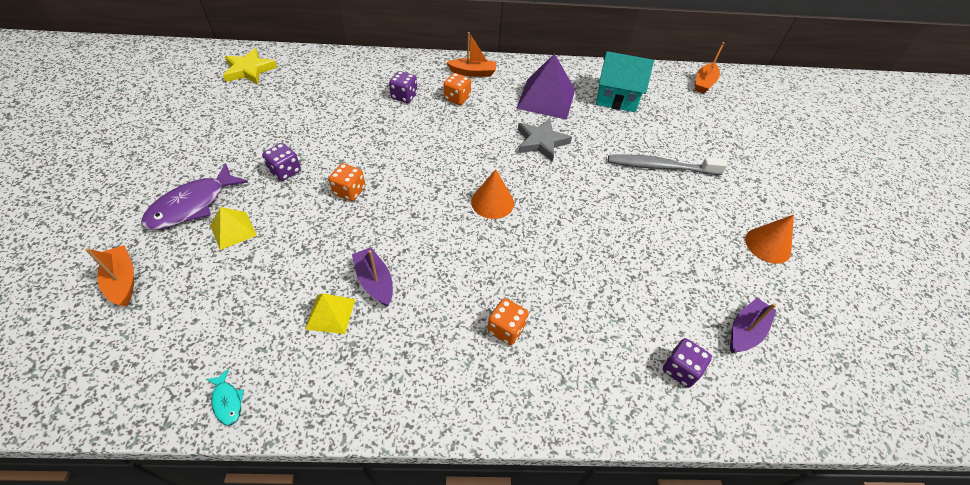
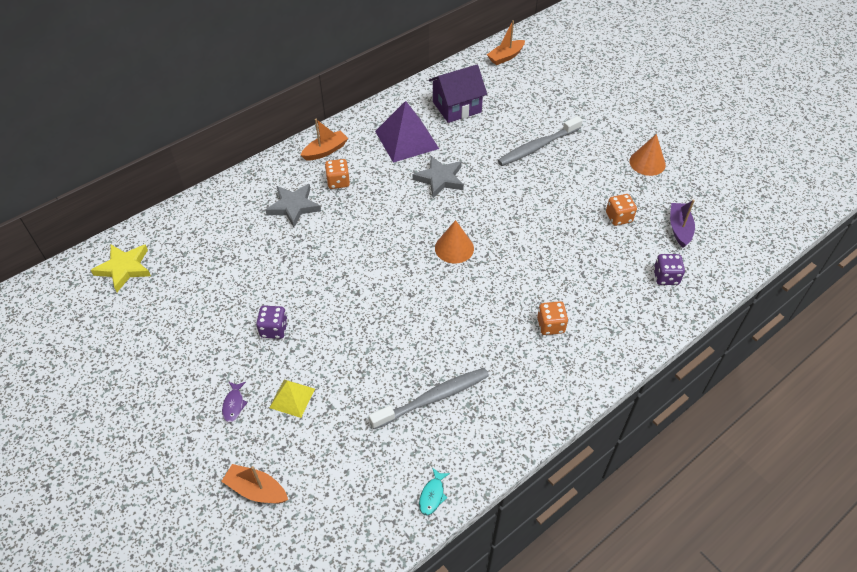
camera: 35 degrees left, 0 degrees up
(192, 205) = (234, 404): purple fish -> purple fish, size x0.46
(227, 401) = (432, 495): turquoise fish -> turquoise fish turned 90 degrees clockwise
(330, 314) = (433, 398): yellow pyramid -> grey toothbrush
(349, 191) = (343, 310): orange dice -> orange dice (618, 217)
(375, 282) = (437, 357): purple boat -> none
(404, 96) = (293, 206): purple dice -> grey star
(616, 97) = (456, 107): turquoise house -> purple house
(704, 83) = (505, 57): orange boat -> orange boat turned 60 degrees clockwise

